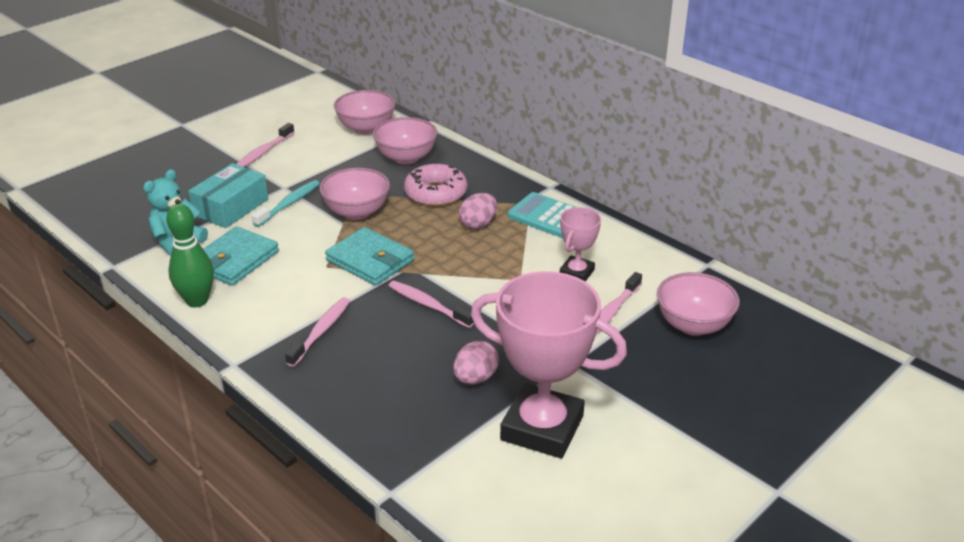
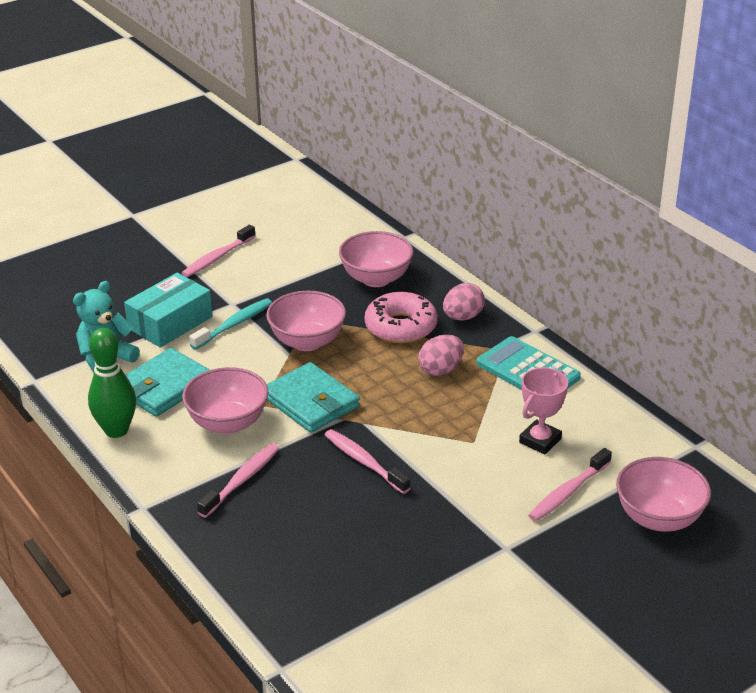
camera: 10 degrees right, 0 degrees up
(366, 128) = (338, 237): pink bowl -> pink bowl (228, 423)
(475, 378) = (398, 553): pink egg -> pink egg (463, 317)
(542, 428) = (458, 618): pink trophy -> none

